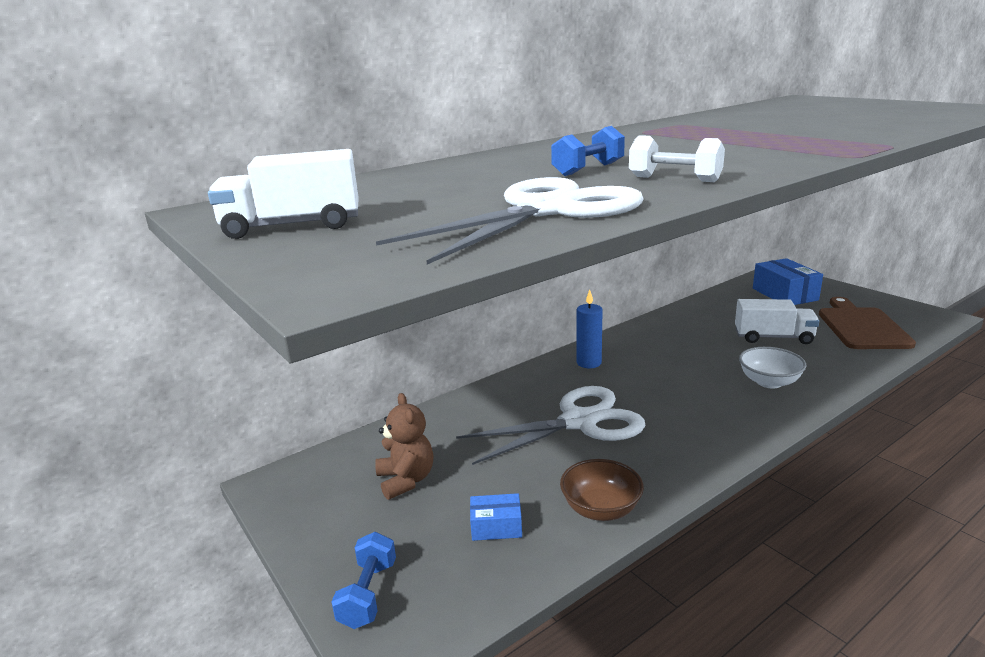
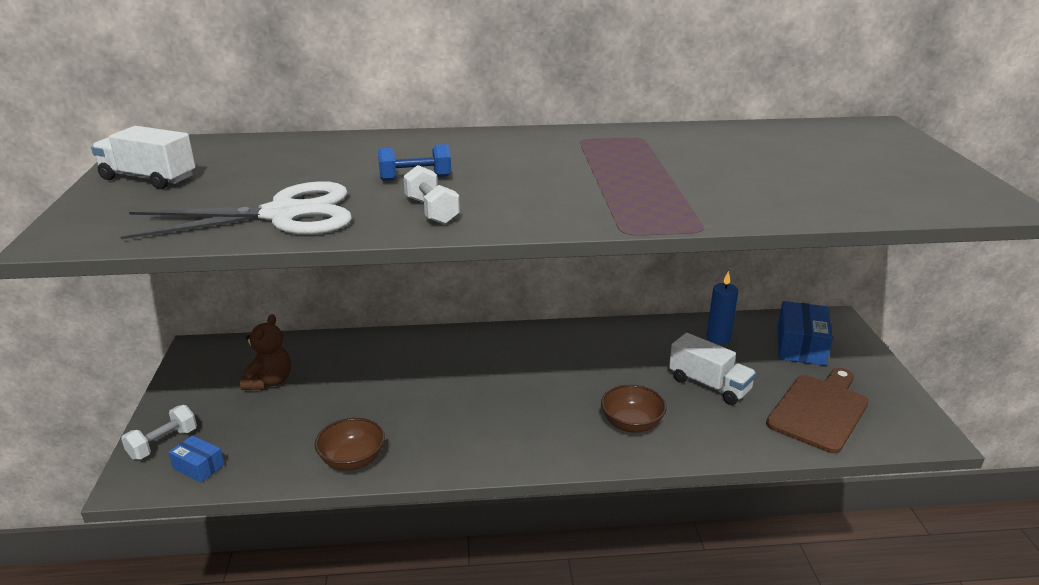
camera: 30 degrees right, 5 degrees up
(368, 594) = (163, 444): blue dumbbell -> white dumbbell
(496, 526) = (277, 439): blue box -> blue box (198, 466)
(579, 422) = (432, 390): white scissors -> none
(589, 363) = (512, 344): blue candle -> blue candle (718, 338)
(769, 382) = (631, 424): white bowl -> brown bowl

